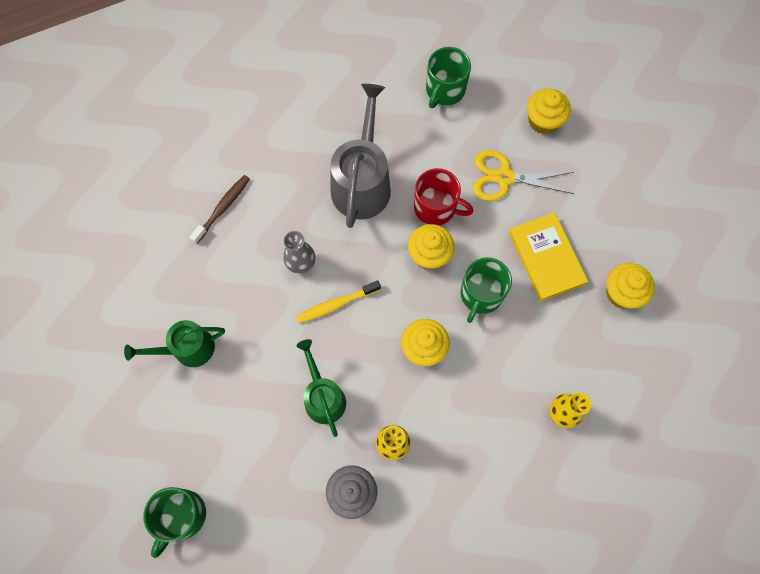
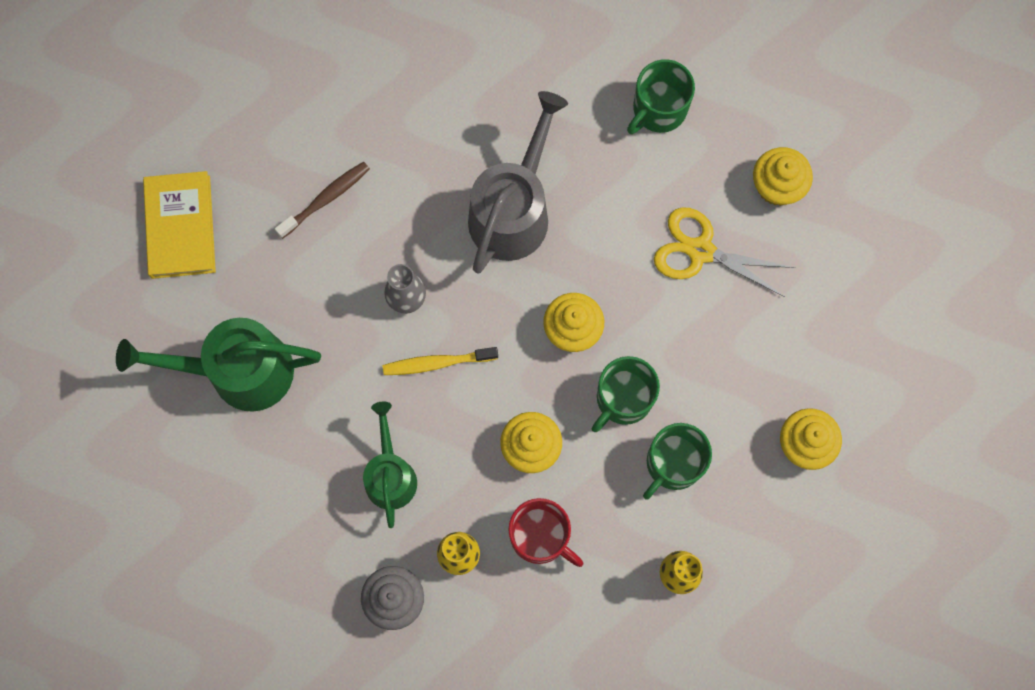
camera: 15 degrees right, 5 degrees up
(182, 516) = (186, 571): green mug -> green mug (673, 463)
(188, 349) = (239, 371): green watering can -> green watering can, size x1.59
(436, 208) = (599, 269): red mug -> red mug (540, 536)
(546, 258) = (721, 373): yellow book -> yellow book (180, 227)

